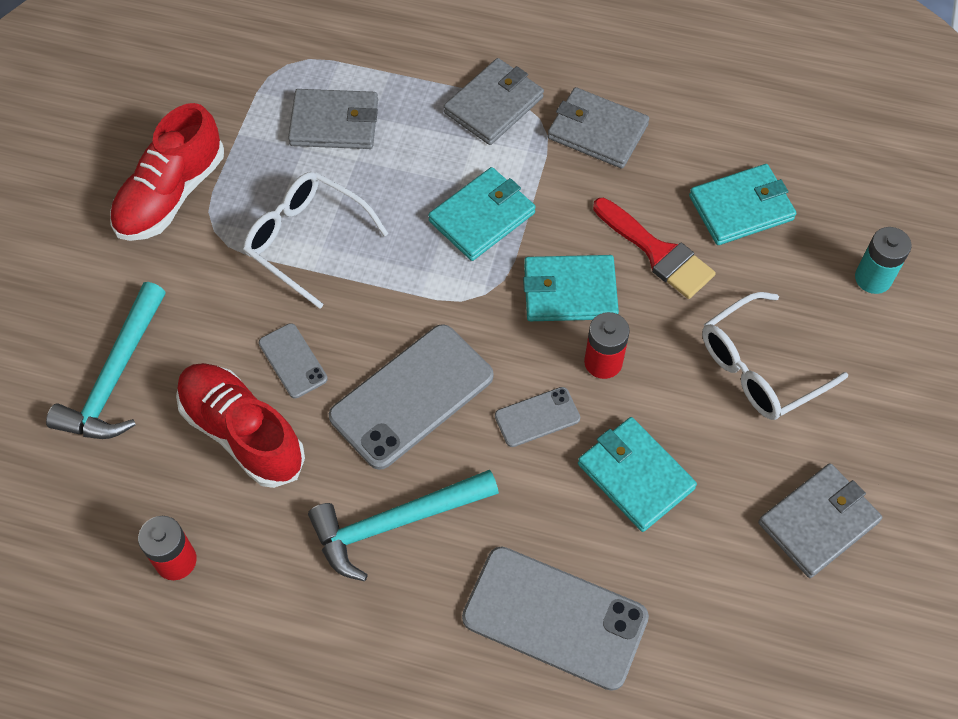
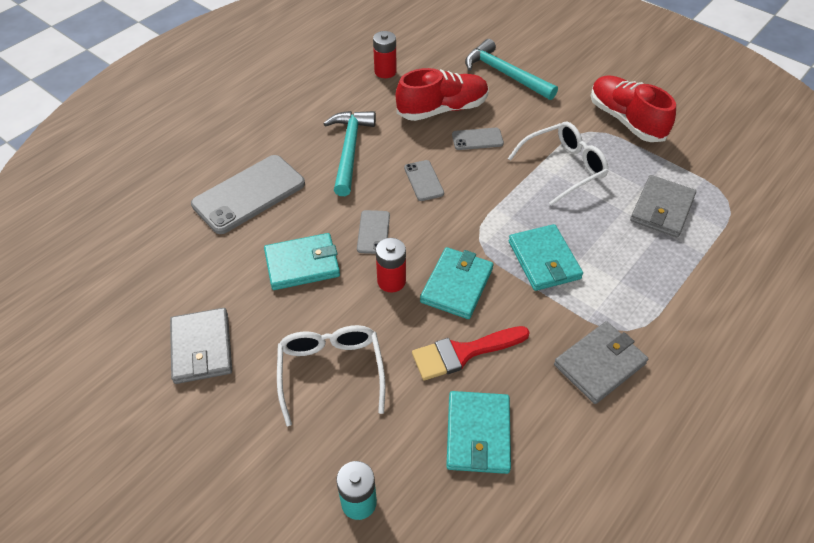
camera: 115 degrees right, 10 degrees down
(411, 396) = (424, 180): grey phone -> grey phone, size x0.50
(494, 105) = (651, 305): grey wallet -> none

